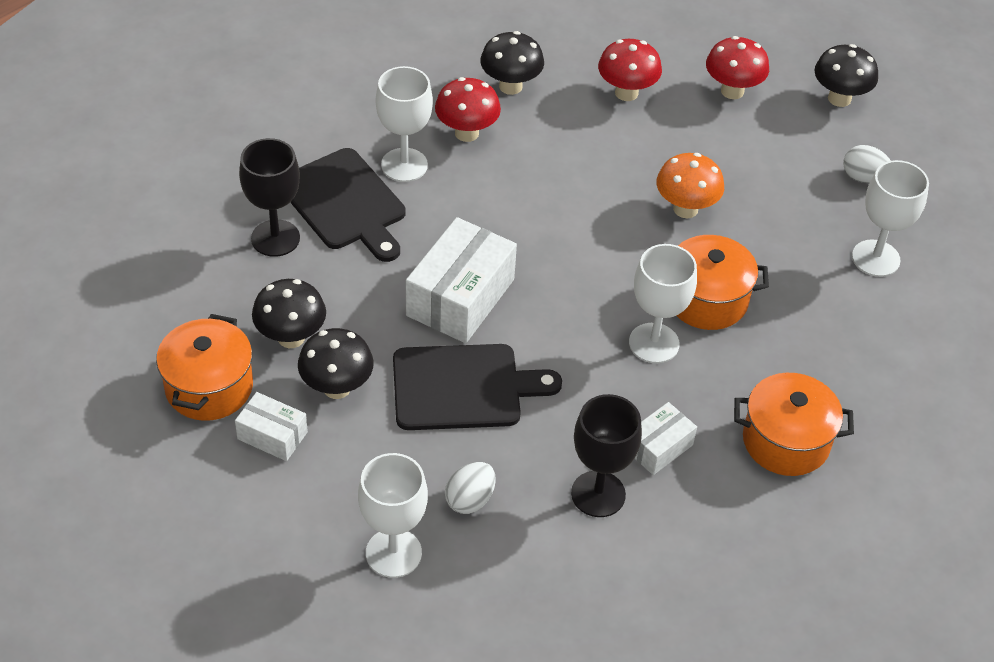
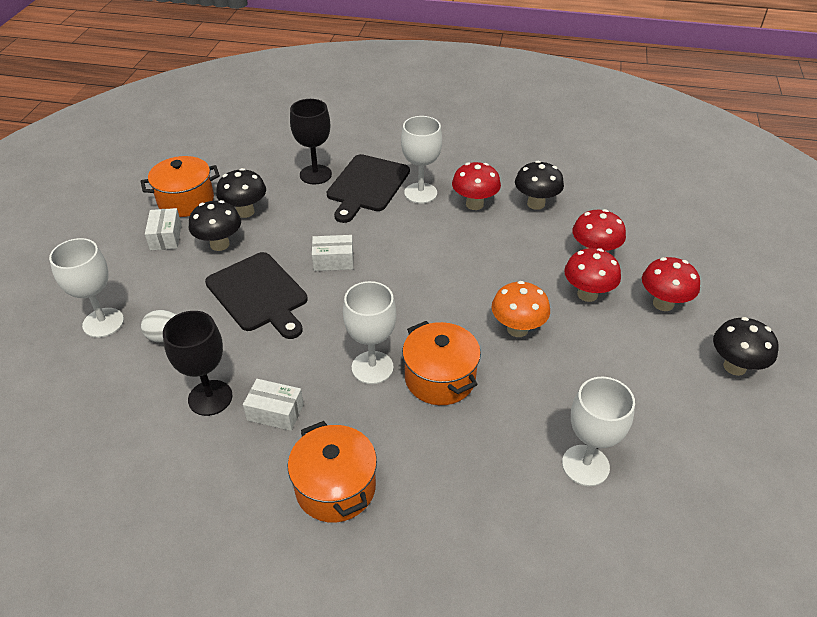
camera: 60 degrees right, 5 degrees down
(460, 297) = (333, 261): white box -> white box, size x0.54
(678, 133) = (587, 294): none -> red mushroom
(863, 178) = (666, 419): white egg -> none

